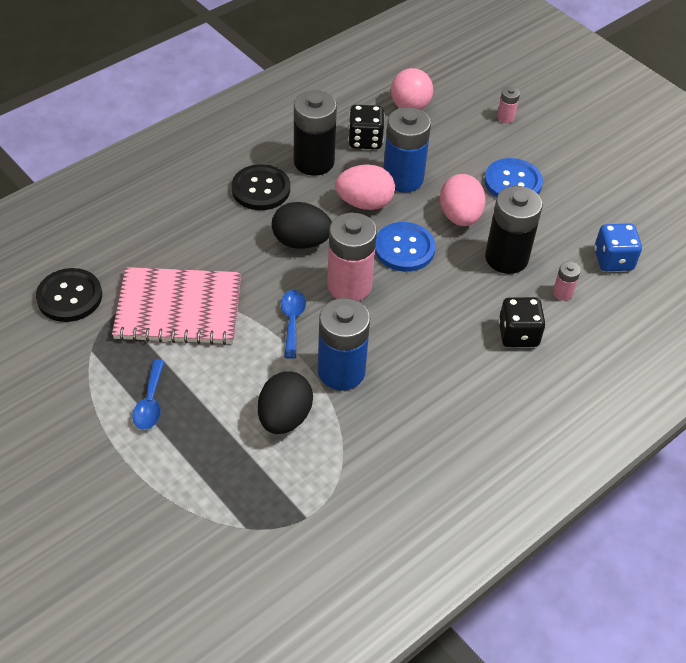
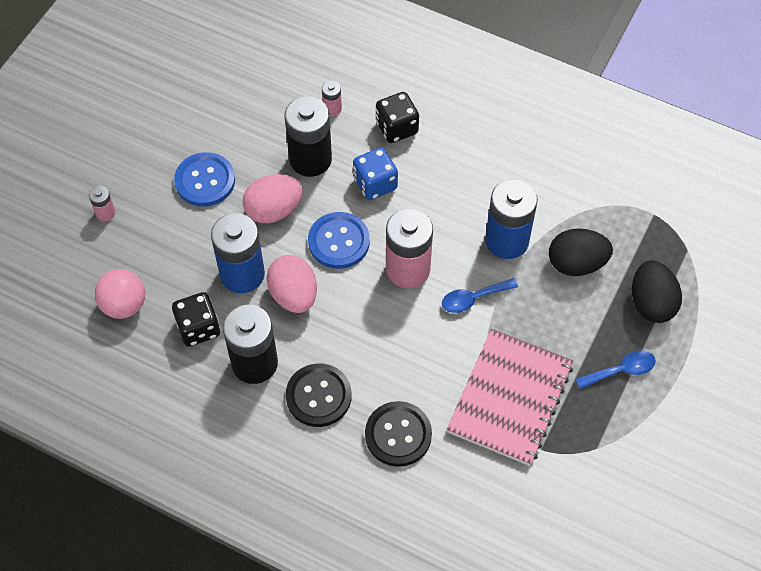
camera: 110 degrees left, 10 degrees up
(69, 297) = (549, 502): black button -> black button (398, 435)
(179, 308) = (509, 398): pink notebook -> pink notebook turned 45 degrees clockwise
(301, 241) = (373, 330): black egg -> black egg (651, 303)
(613, 260) = (273, 82): blue dice -> blue dice (375, 184)

